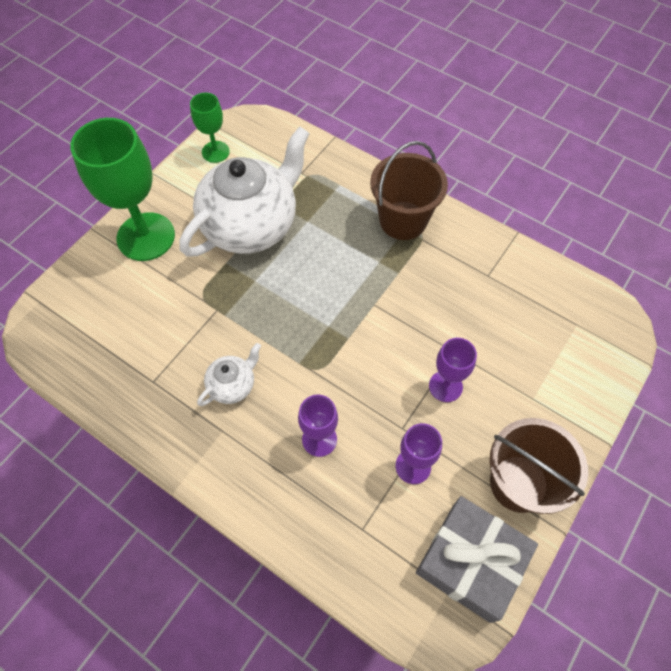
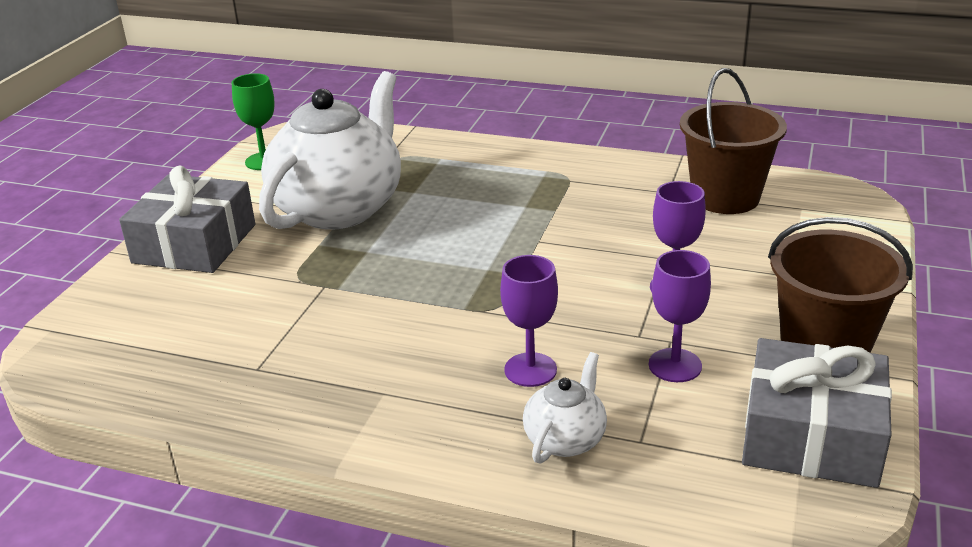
camera: 15 degrees left, 30 degrees down
(146, 237) = (194, 243): green goblet -> grey gift
(233, 385) = (379, 346): white teapot -> white teapot (565, 439)
(403, 220) = (537, 170): brown bucket -> brown bucket (725, 197)

